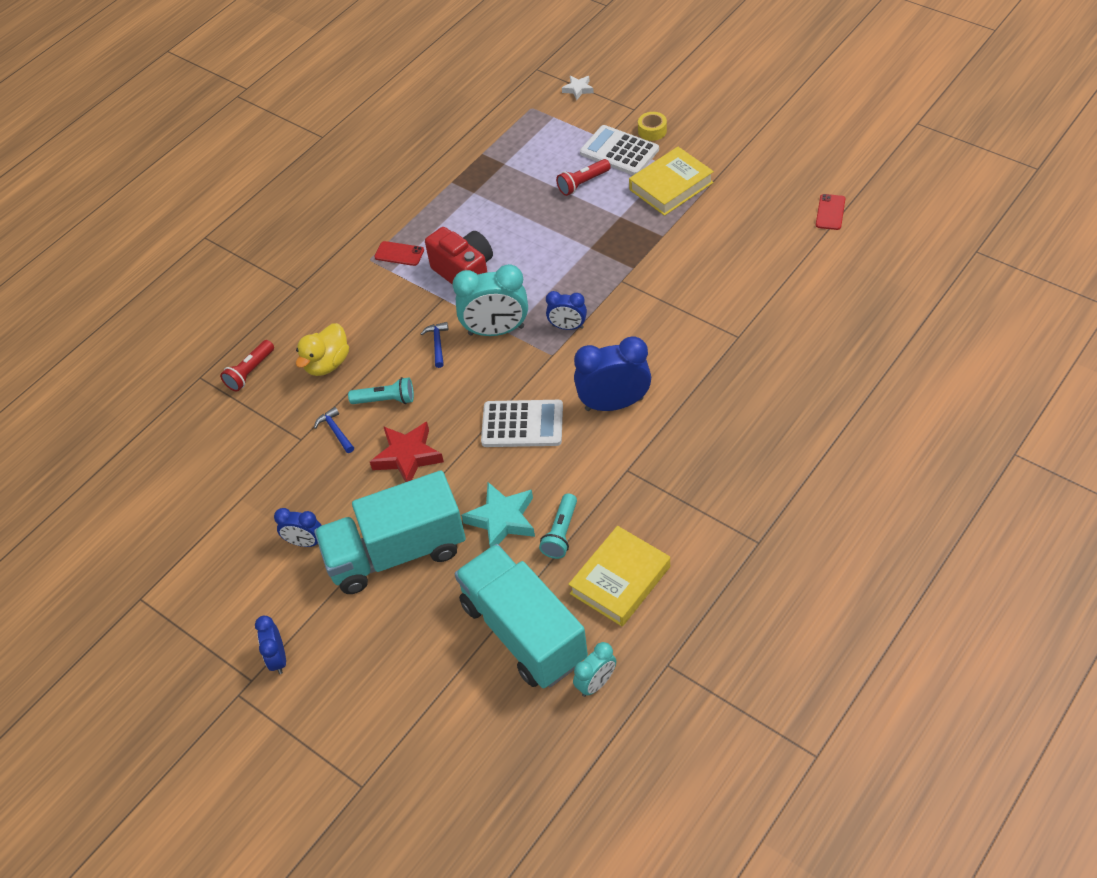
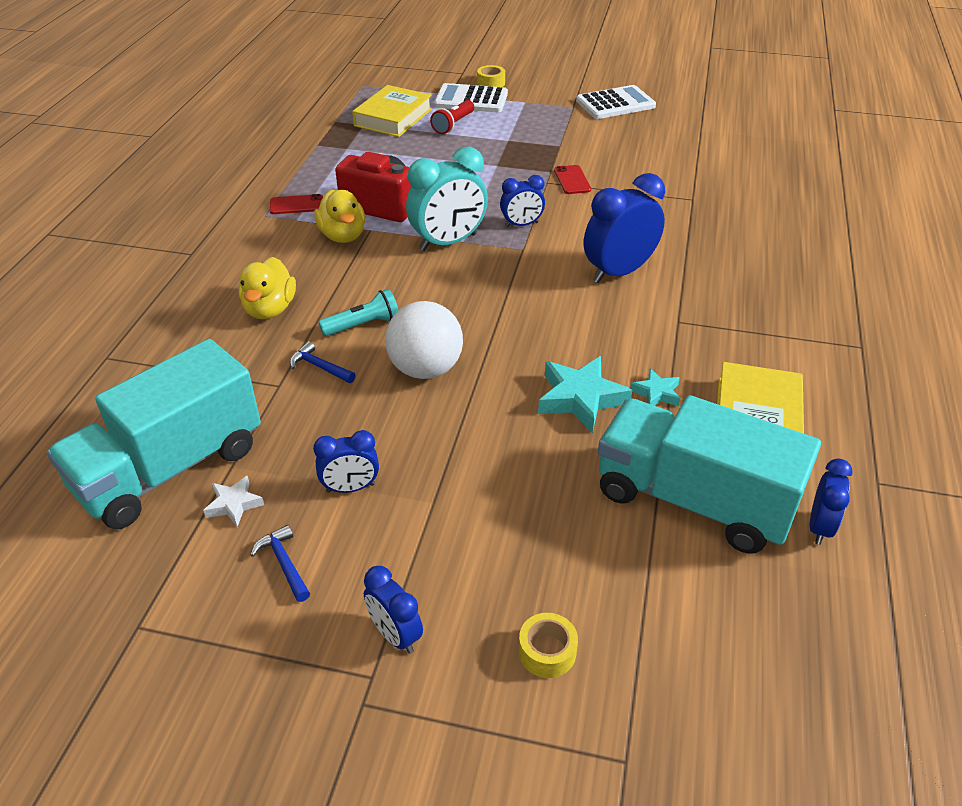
camera: 30 degrees left, 10 degrees down
(250, 372) = (174, 338): red flashlight -> none
(359, 703) = (547, 652): none -> yellow tape
(396, 553) = (478, 465): turquoise truck -> turquoise truck (170, 468)
(407, 456) = (425, 369): red star -> white ball
(417, 300) = (343, 236): none -> yellow duck
(437, 344) = (390, 265): blue hammer -> blue hammer (284, 563)
(522, 424) = (536, 310): white calculator -> white calculator (615, 103)
(561, 533) = (656, 393): turquoise flashlight -> turquoise star
(578, 89) = (399, 68): white star -> white star (234, 504)
(596, 683) = (819, 527): turquoise clock -> blue clock
(671, 186) = (538, 113): yellow book -> yellow book (393, 117)
(830, 212) = (694, 106): red phone -> red phone (572, 180)

